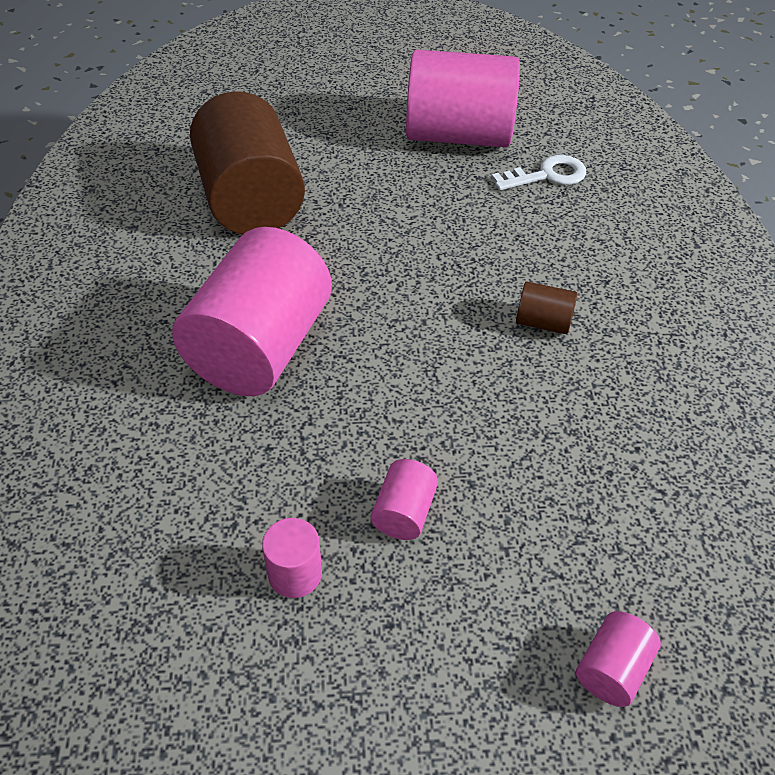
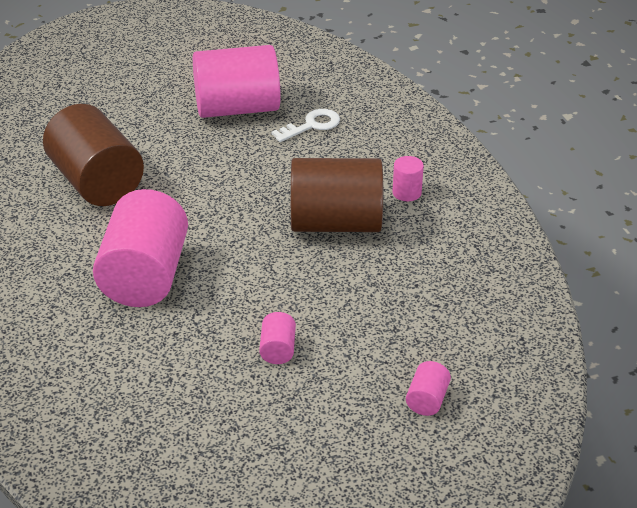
camera: 15 degrees left, 10 degrees down
(295, 573) = (220, 395): pink cylinder -> pink cylinder (406, 192)
(542, 322) = (335, 223): brown cylinder -> brown cylinder, size x2.41

